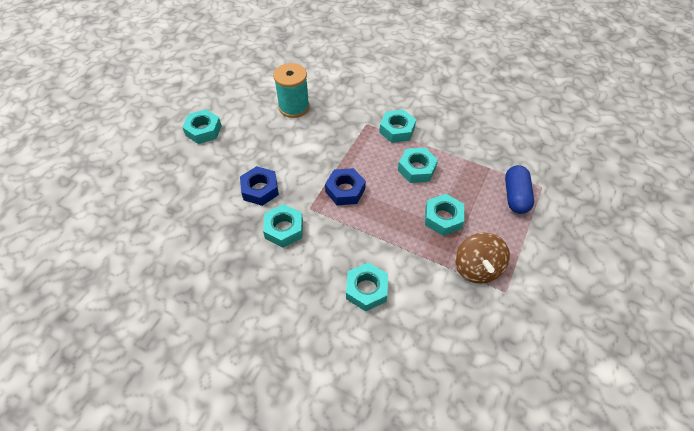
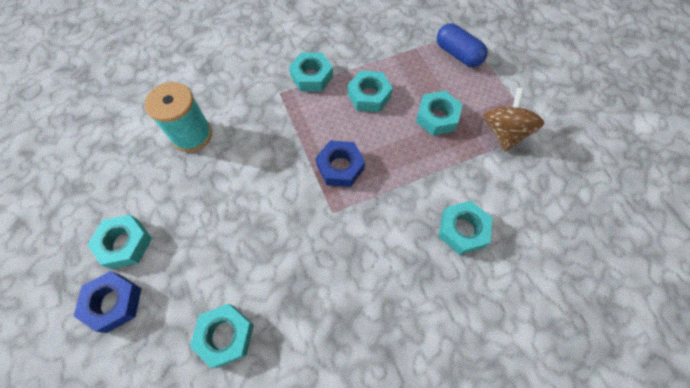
camera: 50 degrees left, 10 degrees up
(260, 189) = (267, 241): blue nut -> blue nut (114, 303)
(284, 229) = (337, 253): turquoise nut -> turquoise nut (225, 335)
(477, 268) = (503, 132): brown spinning top -> brown spinning top turned 120 degrees counterclockwise

